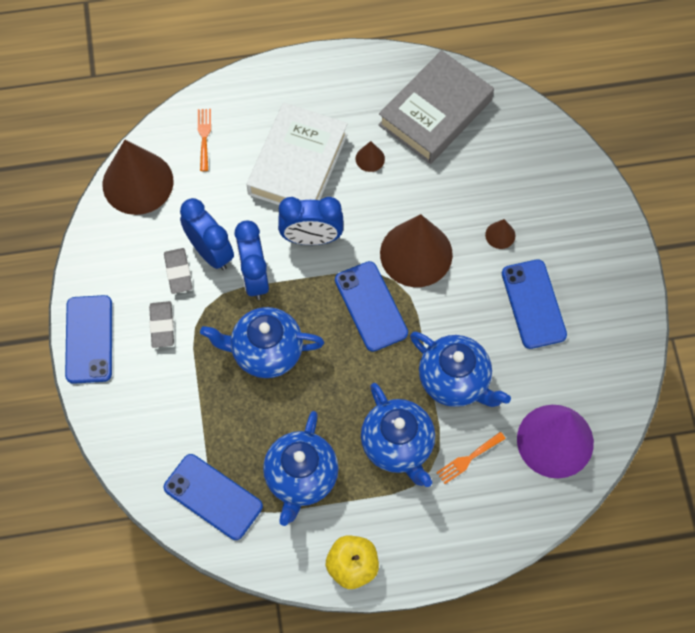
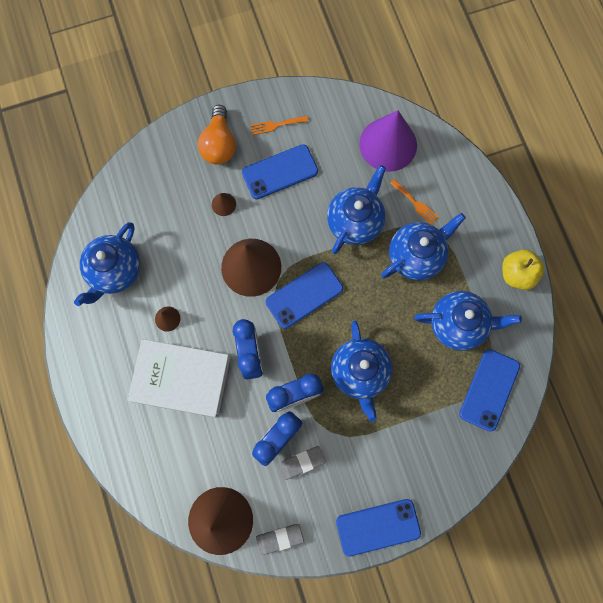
camera: 100 degrees left, 10 degrees up
(162, 326) = (353, 465): grey eraser -> grey eraser (279, 538)
(204, 136) = (165, 469): orange fork -> orange fork (276, 125)
(435, 112) = (115, 271): grey book -> blue teapot
(579, 241) = (219, 144): none -> orange light bulb

